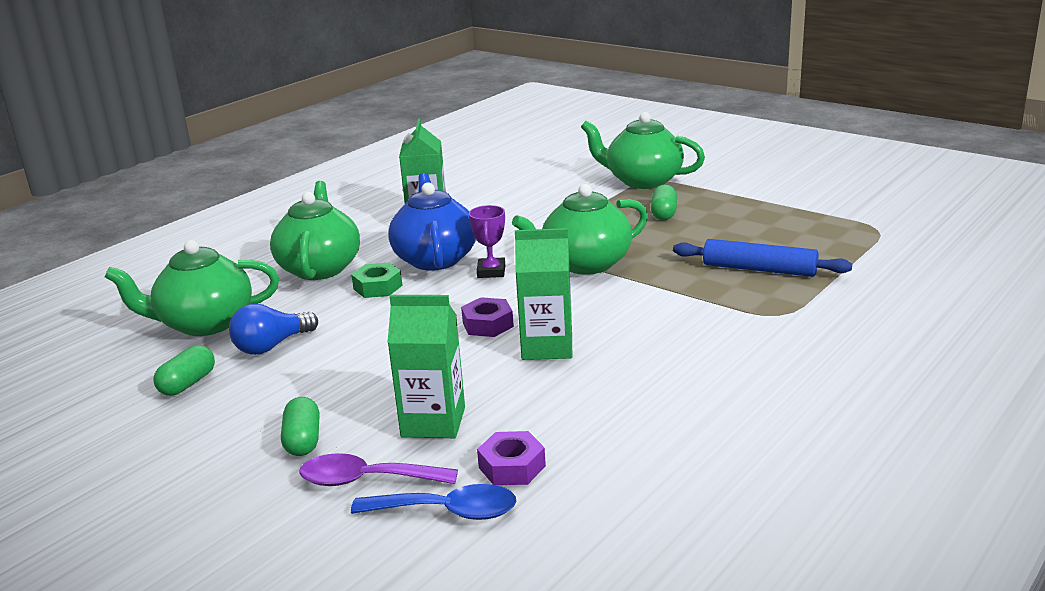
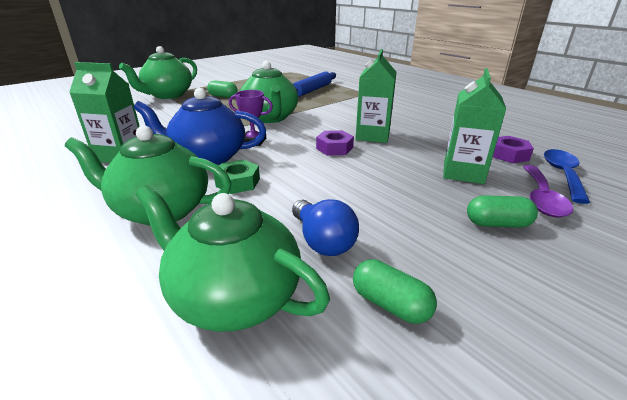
camera: 80 degrees left, 5 degrees up
(204, 323) = (234, 296): green teapot -> green teapot turned 120 degrees clockwise

